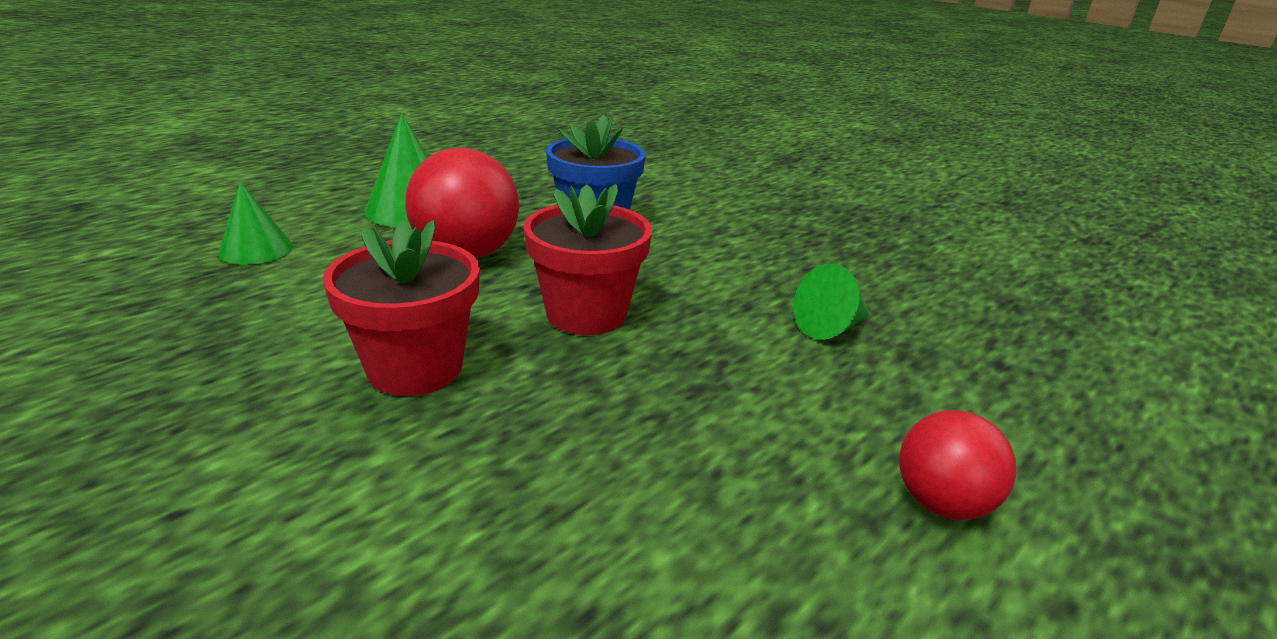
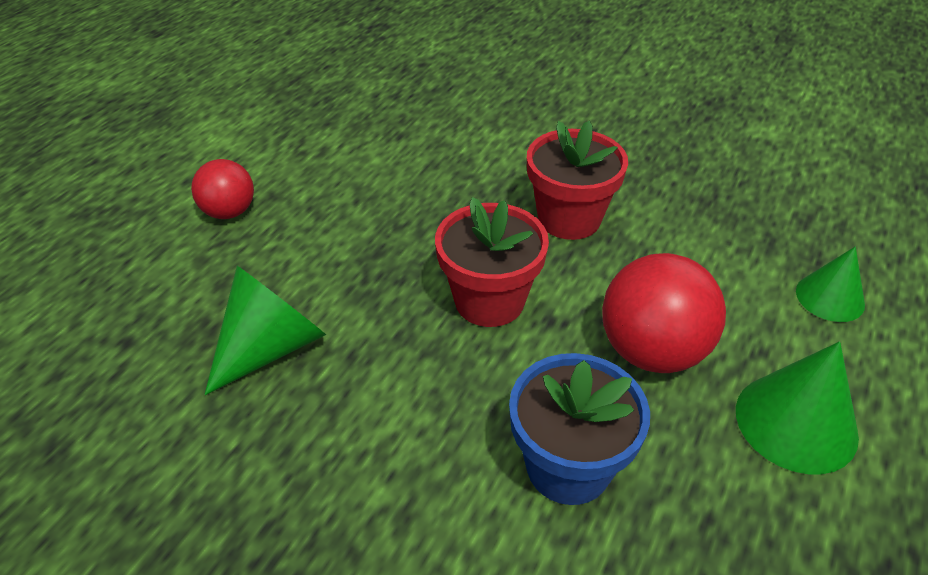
camera: 165 degrees right, 15 degrees up
(830, 327) = (271, 347): green cone -> green cone, size x1.55

